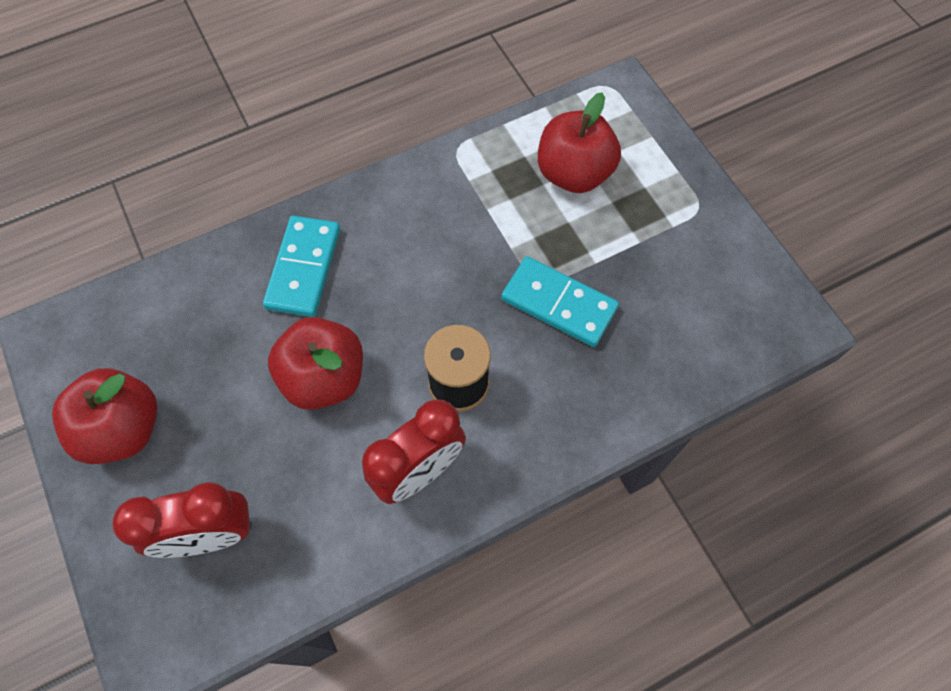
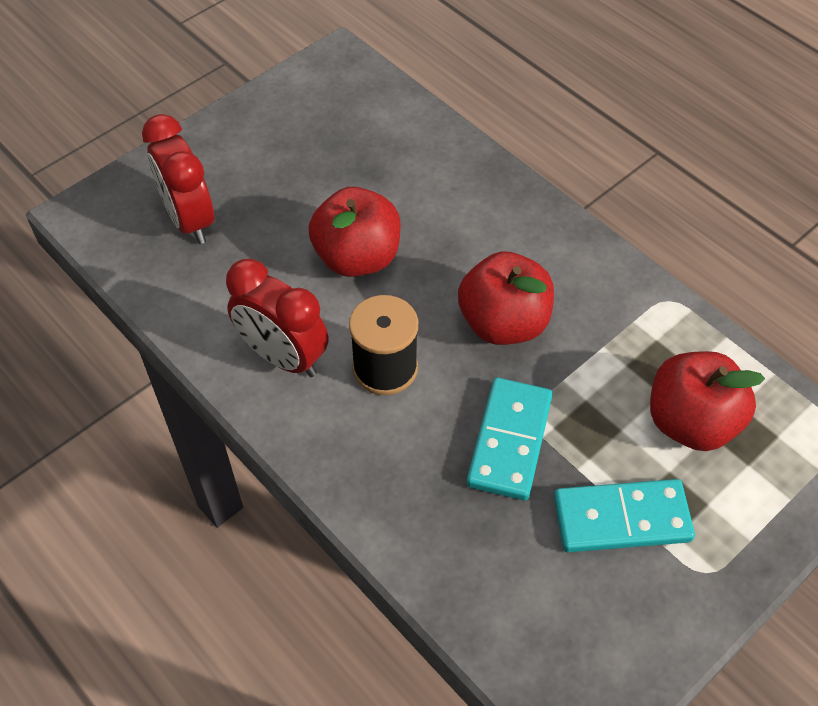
camera: 75 degrees right, 10 degrees down
(123, 429) = (268, 134): red apple -> red apple (503, 323)
(304, 268) = (468, 210): turquoise domino -> turquoise domino (621, 519)

